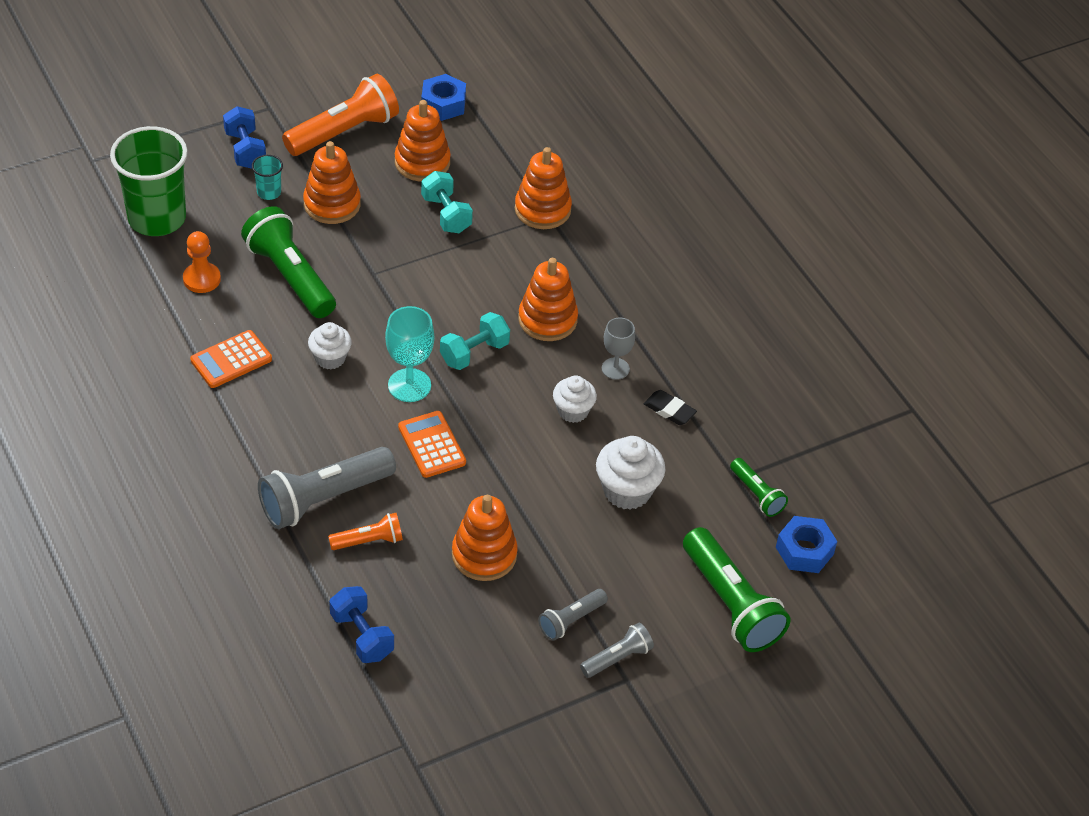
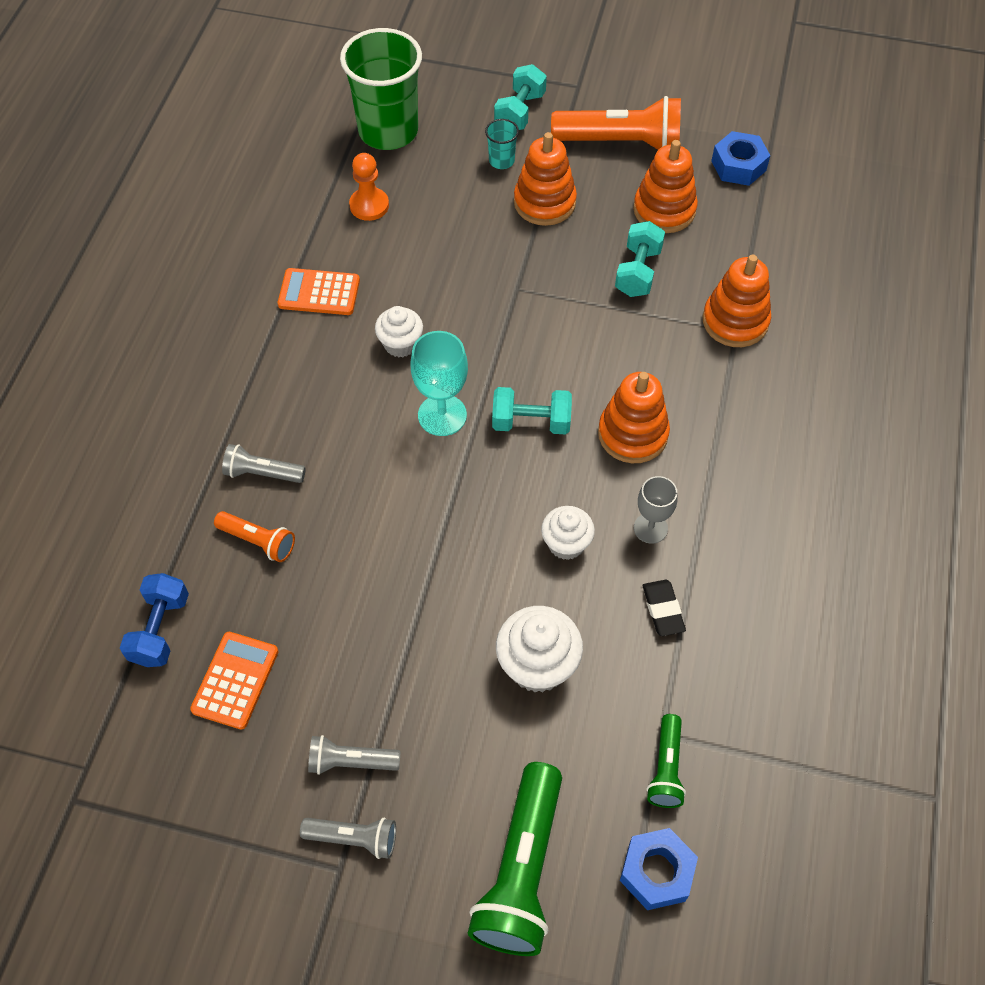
camera: 45 degrees right, 10 degrees up
(245, 150) = (520, 112): blue dumbbell -> turquoise dumbbell
(290, 276) = (442, 247): green flashlight -> none
(323, 499) = (262, 473): grey flashlight -> grey flashlight, size x0.52
(431, 445) = (404, 487): orange calculator -> orange calculator (235, 680)
(484, 555) = (341, 631): orange stacking toy -> none

